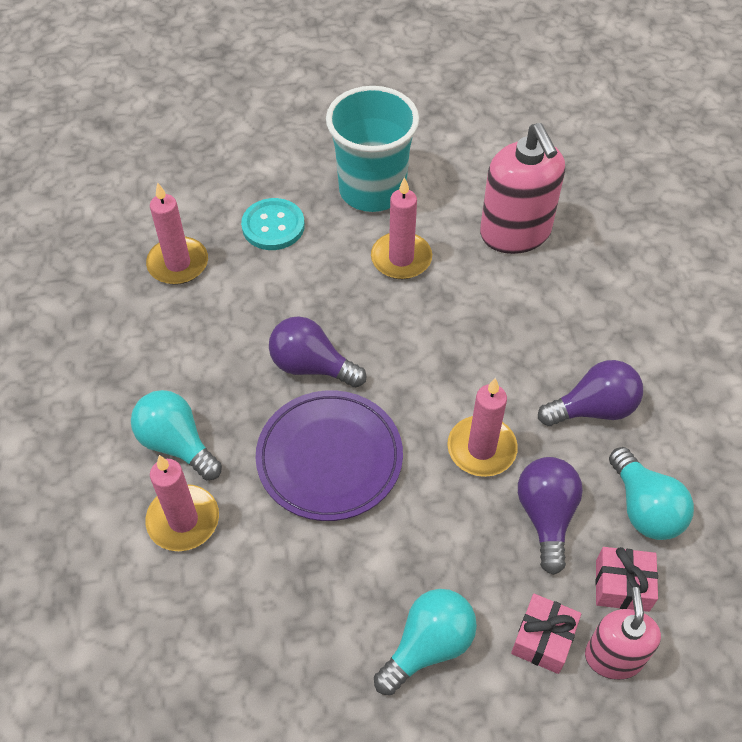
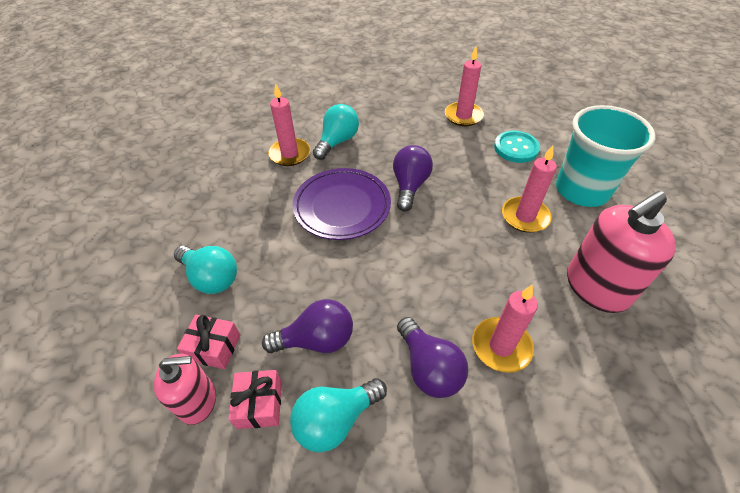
camera: 80 degrees right, 5 degrees down
(481, 448) = (368, 289): pink candle -> pink candle (501, 346)

